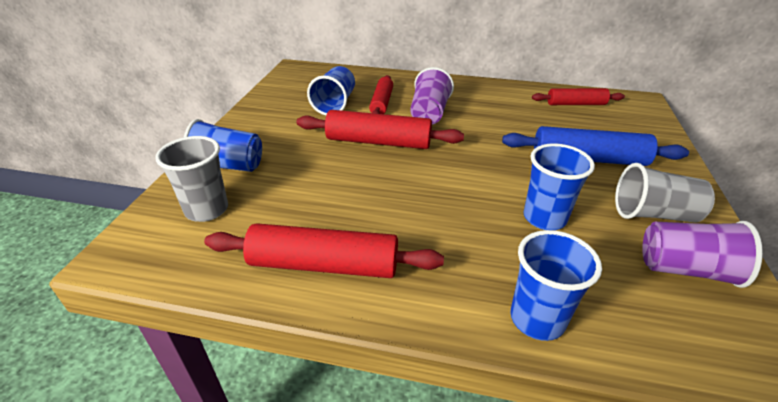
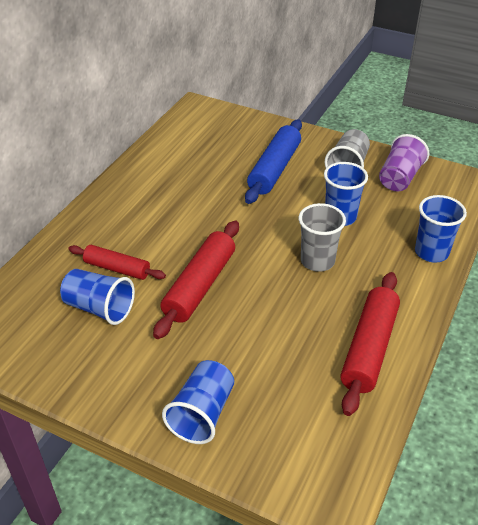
camera: 75 degrees left, 5 degrees up
(207, 210) = (278, 430): grey cup -> grey cup (317, 261)
(429, 113) = (159, 238): purple cup -> none
(575, 104) = (186, 142): red rolling pin -> none

